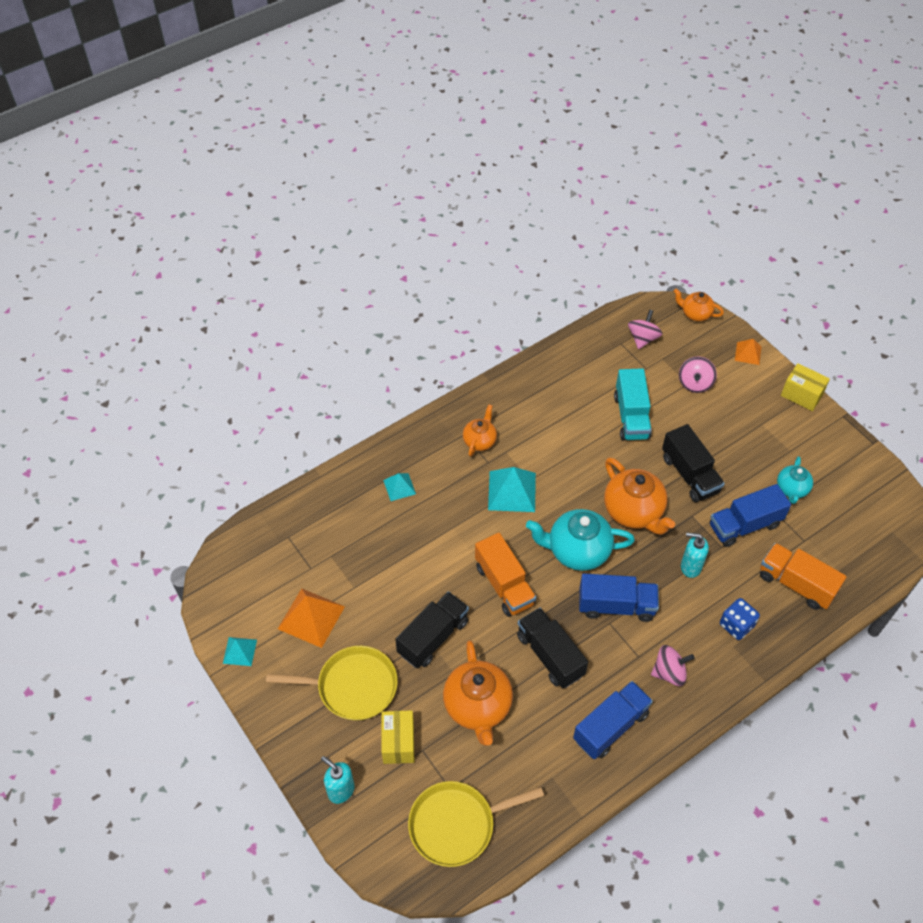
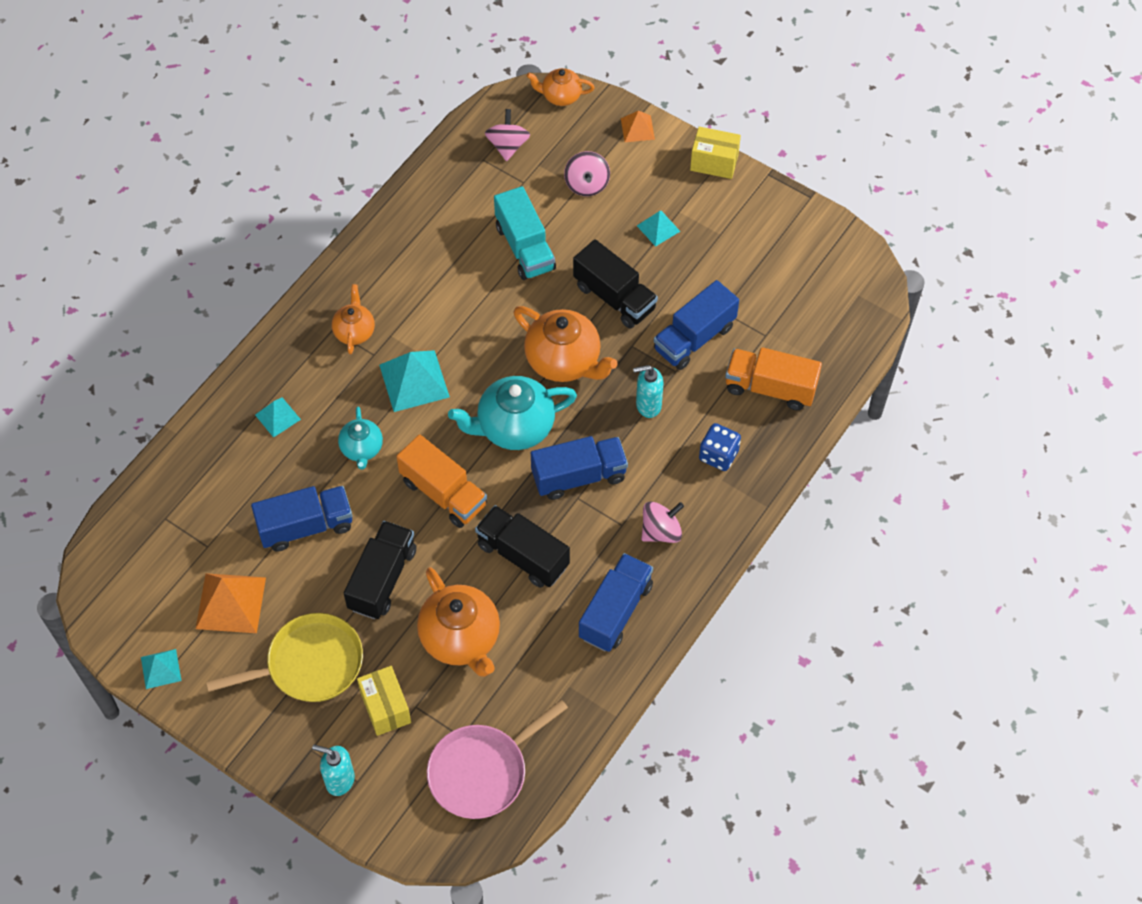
camera: 20 degrees left, 5 degrees up
(389, 577) = (306, 526): none -> blue truck
(456, 825) = (482, 772): yellow pan -> pink pan
(741, 432) = (658, 228): none -> turquoise pyramid
(791, 489) = (735, 280): turquoise teapot -> turquoise teapot (362, 449)

